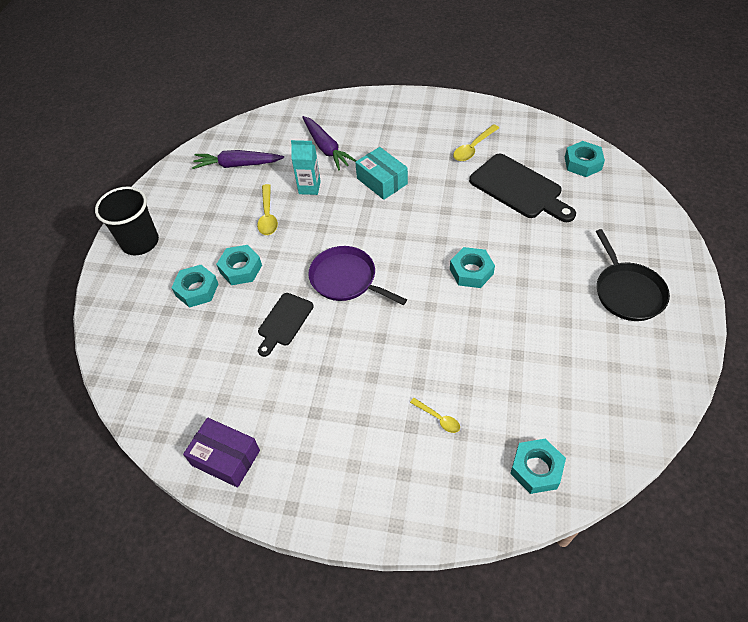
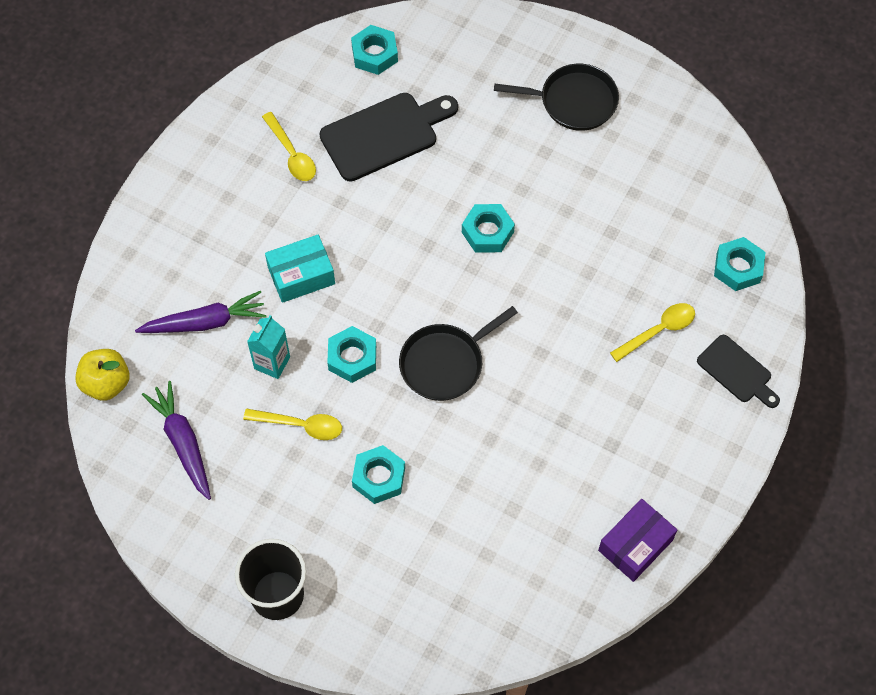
camera: 75 degrees left, 10 degrees up
(197, 290) = (391, 535): turquoise nut -> turquoise nut (352, 357)
(237, 165) = (183, 442): purple carrot -> purple carrot turned 135 degrees clockwise
(267, 121) = (106, 383): none -> yellow apple
(284, 322) = (481, 446): black cutting board -> black cutting board (737, 371)
(346, 279) = (445, 363): purple pan -> black pan
(438, 418) = (658, 331): yellow spoon -> yellow spoon, size x1.60

